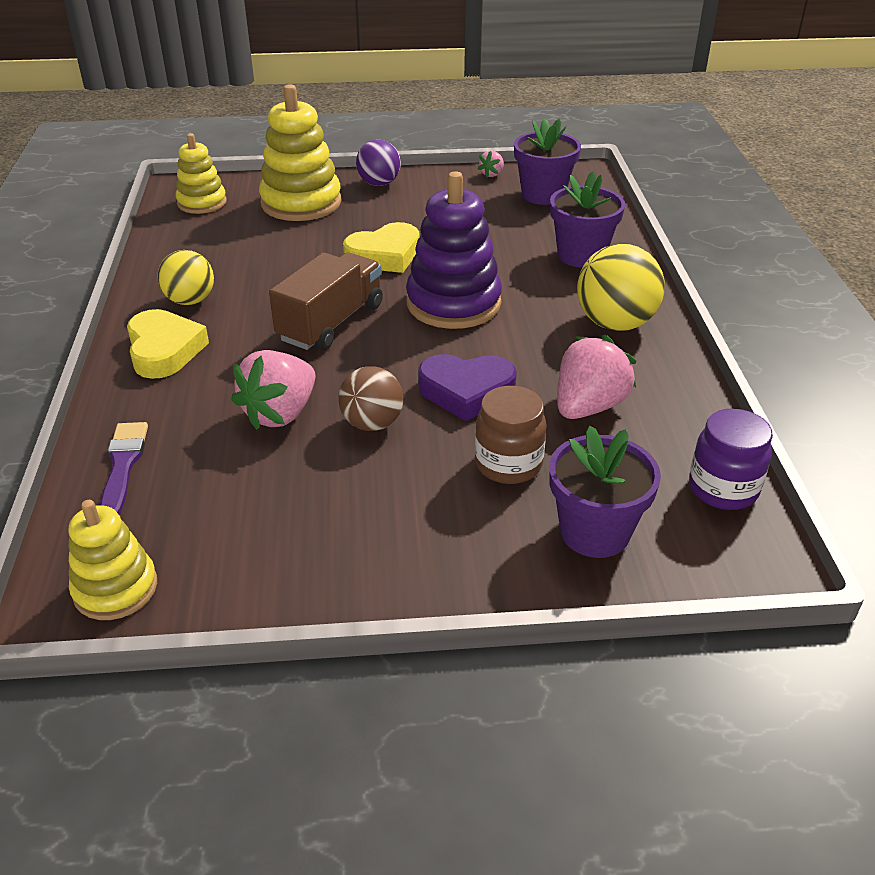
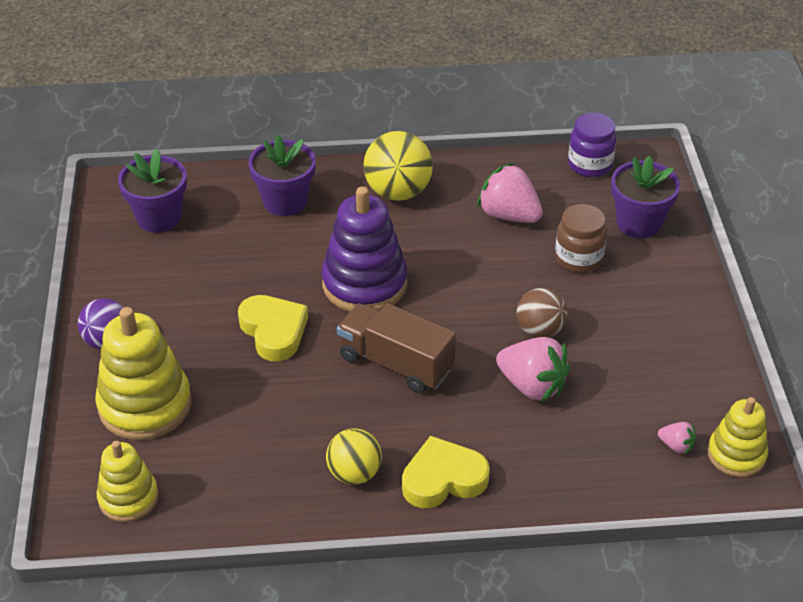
camera: 90 degrees left, 5 degrees up
(123, 466) = (609, 477): purple brush -> none
(466, 391) = (495, 278): purple heart -> none
(492, 174) = (102, 252): pink strawberry -> pink strawberry (676, 446)

